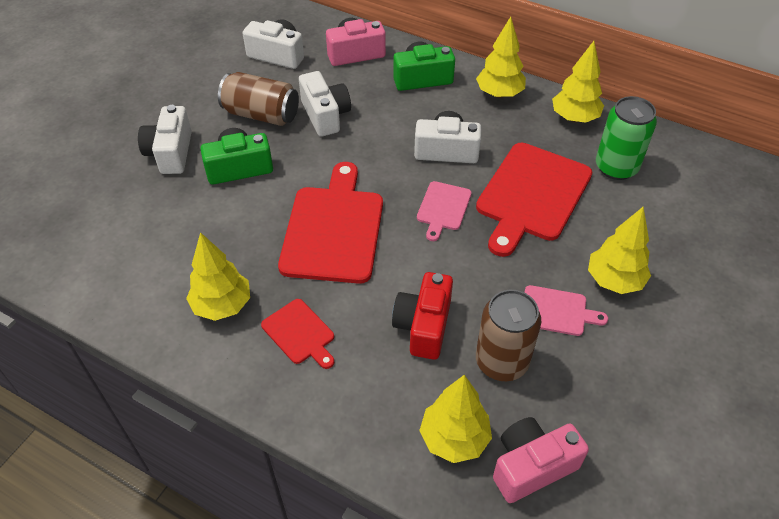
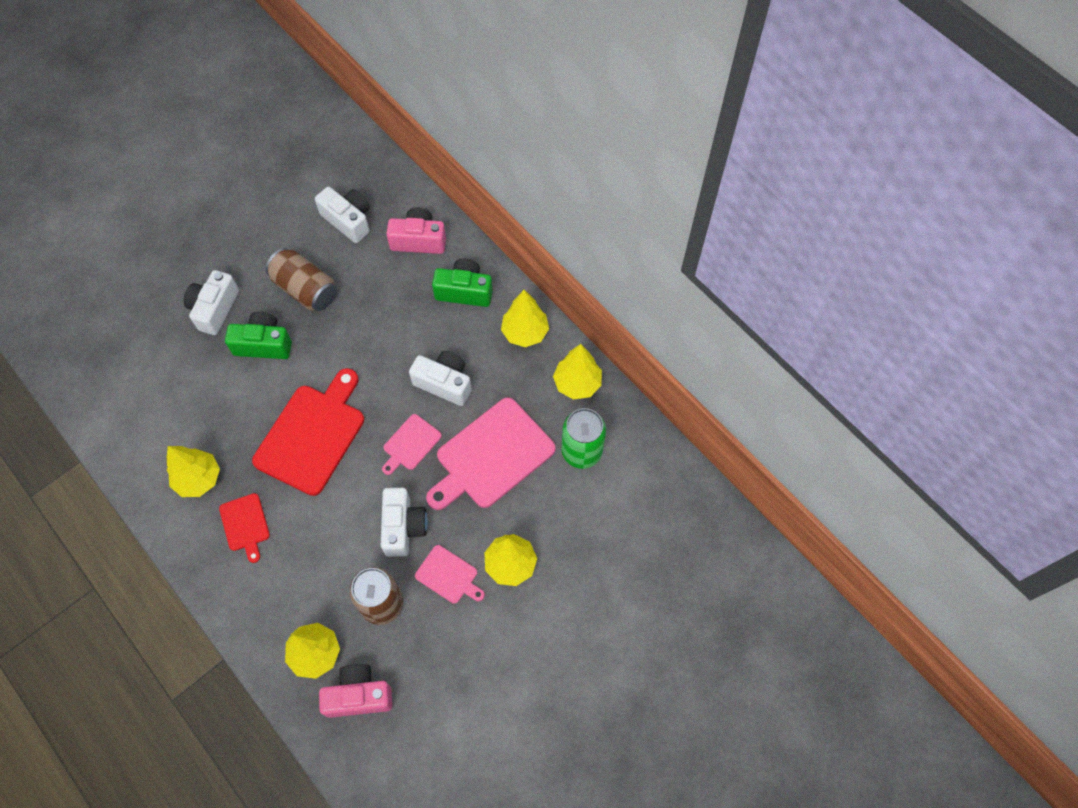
camera: 20 degrees right, 15 degrees up
(325, 115) = (359, 308): white camera -> white camera (403, 527)
(423, 326) = (339, 551): red camera -> none
(532, 195) = (491, 456): red cutting board -> pink cutting board

